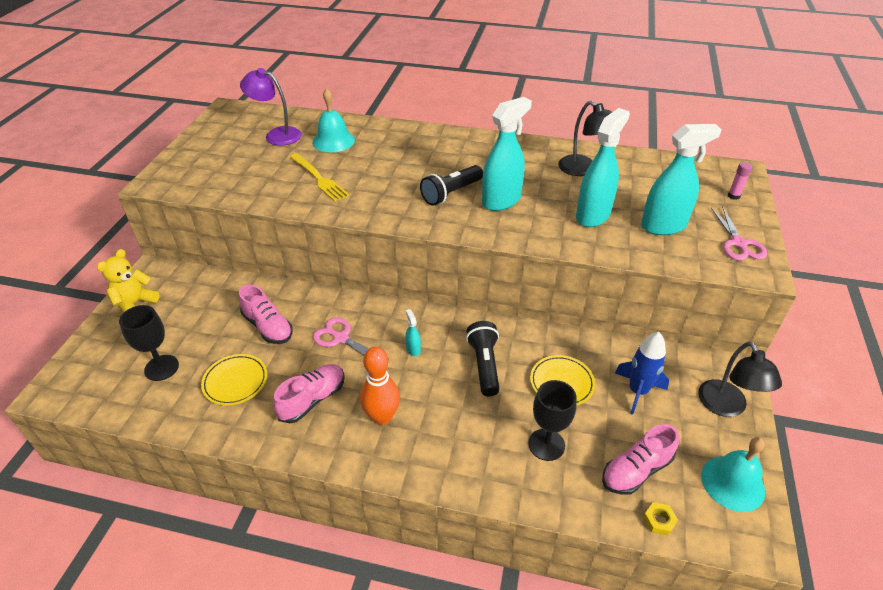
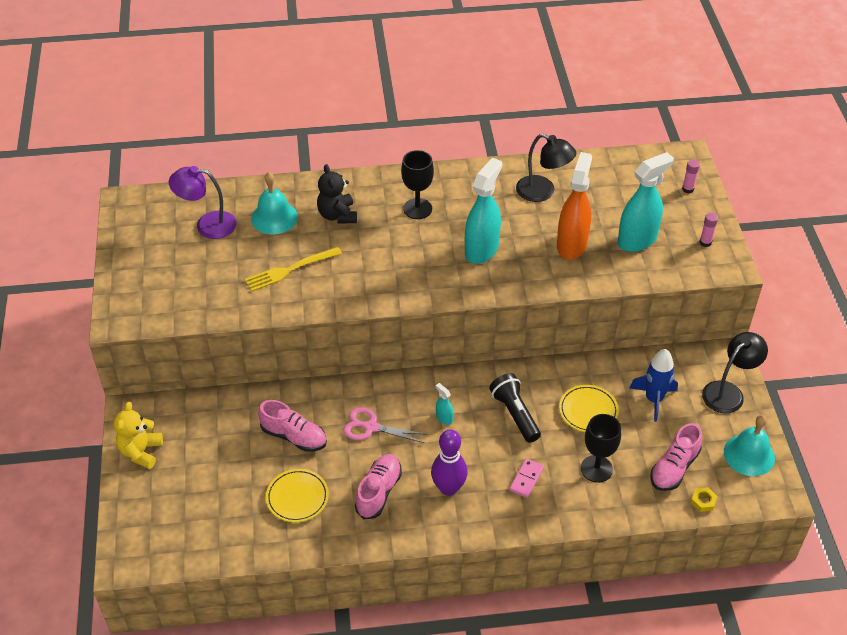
camera: 20 degrees left, 5 degrees up
(161, 368) = (217, 506): black goblet -> black goblet (417, 209)
(319, 179) = (290, 270): yellow fork -> yellow fork turned 120 degrees clockwise
(382, 417) = (448, 488): orange bowling pin -> purple bowling pin
(387, 150) = (337, 215): none -> black teddy bear
(451, 193) = (430, 254): black flashlight -> none
(466, 432) = (526, 479): none -> pink domino
(593, 215) = (571, 245): turquoise spray bottle -> orange spray bottle
(726, 407) = (728, 392): black lamp -> black lamp turned 105 degrees counterclockwise
(739, 243) = (705, 242): pink scissors -> pink glue stick

